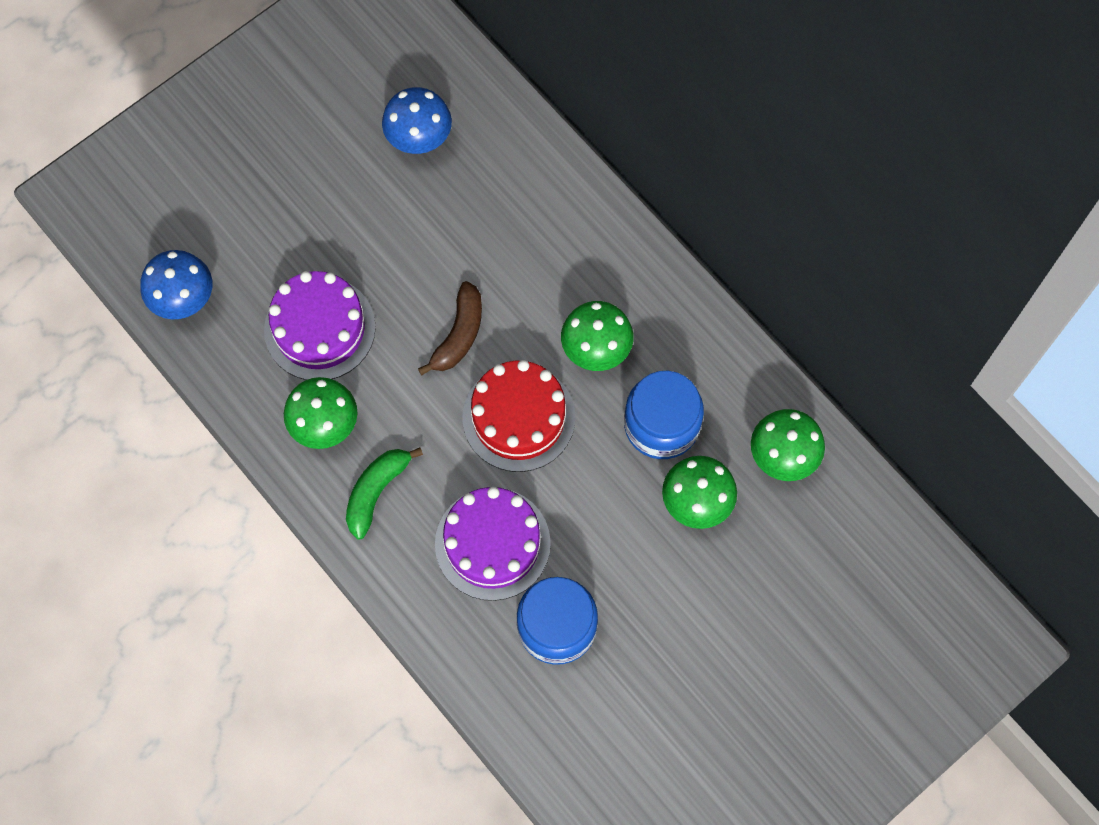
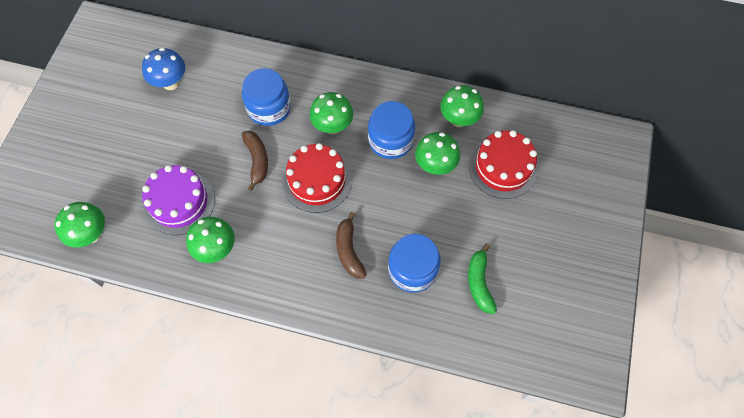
camera: 35 degrees left, 5 degrees down
(184, 300) = (91, 234): blue mushroom -> green mushroom
(376, 491) = (268, 264): green banana -> green banana (479, 282)
(492, 543) = (349, 250): purple cake -> brown banana
(527, 266) = (269, 108): none -> blue jar
(790, 569) = (503, 167): none -> red cake

